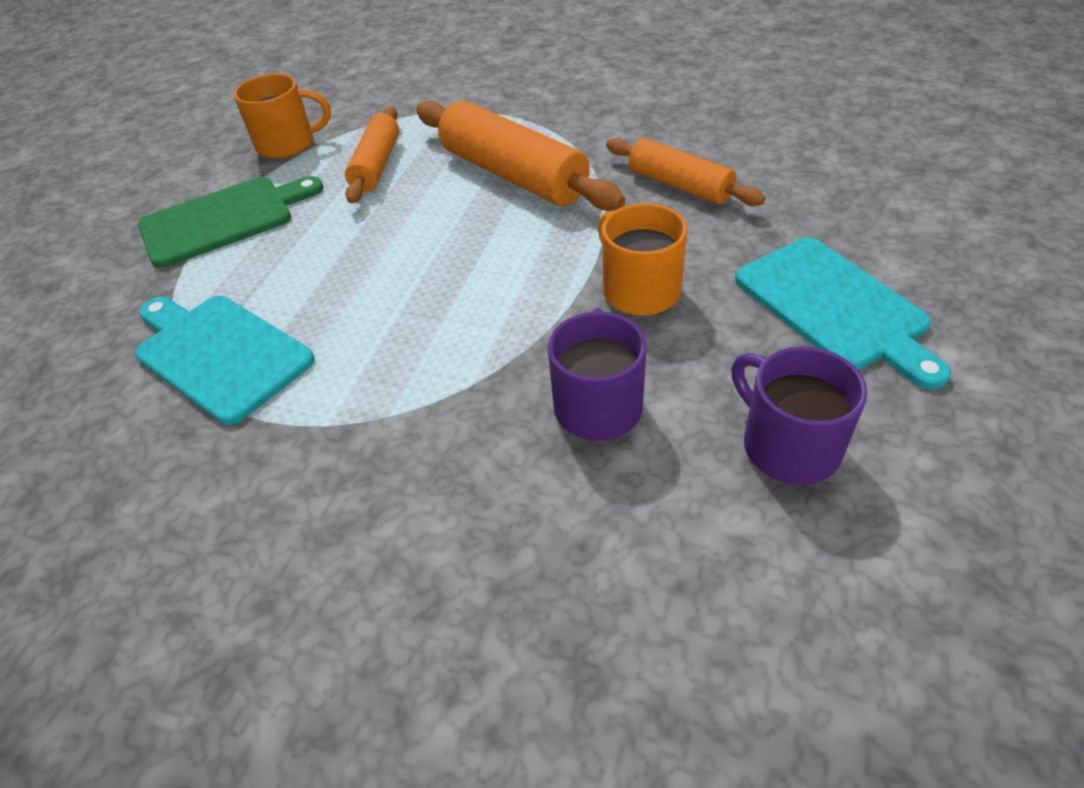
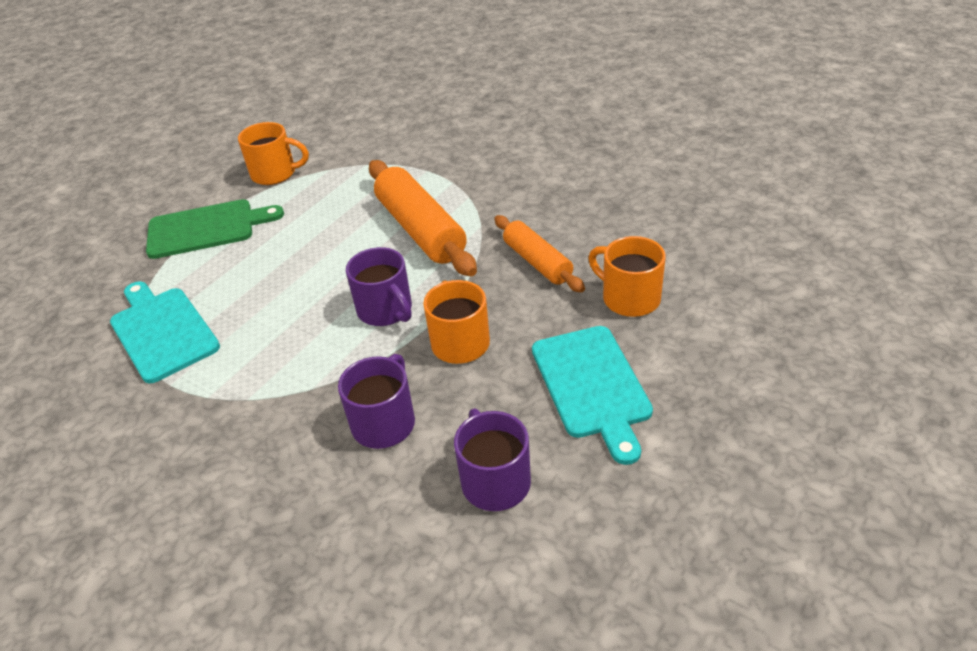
camera: 15 degrees right, 5 degrees down
(377, 165) = (328, 203): orange rolling pin -> none
(521, 271) = (386, 310): none -> purple mug
(813, 204) = (629, 298): none -> orange mug

